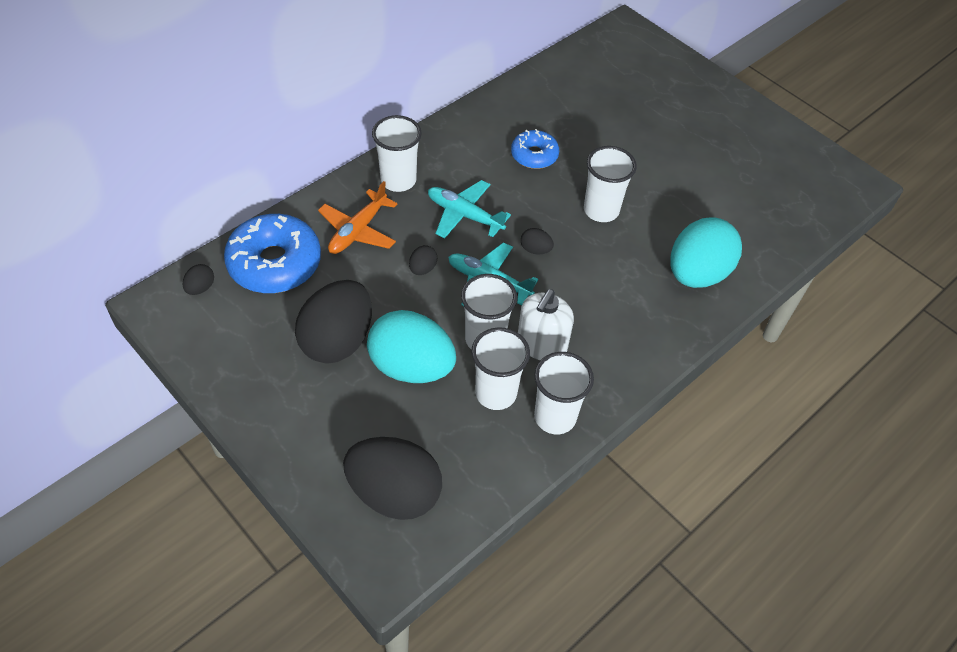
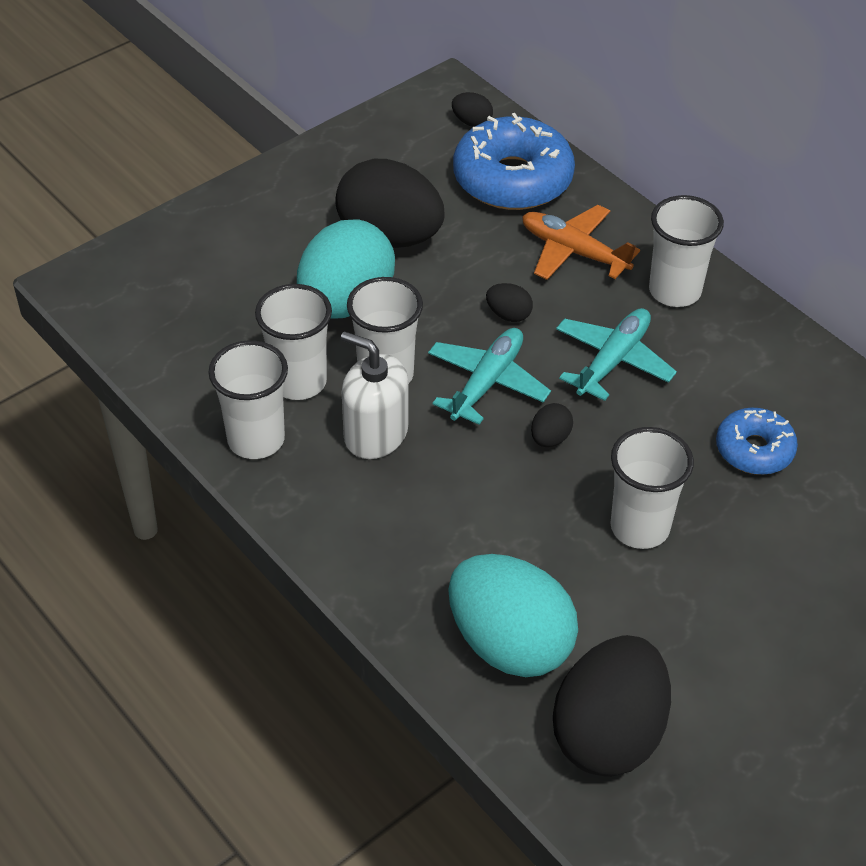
camera: 95 degrees right, 5 degrees down
(394, 493) = (170, 287): black egg -> black egg (608, 734)

